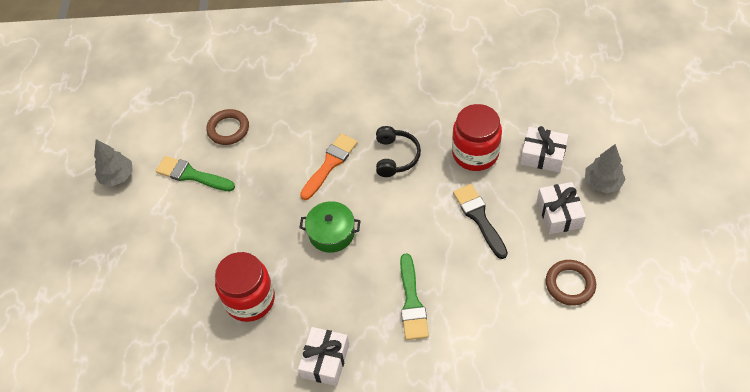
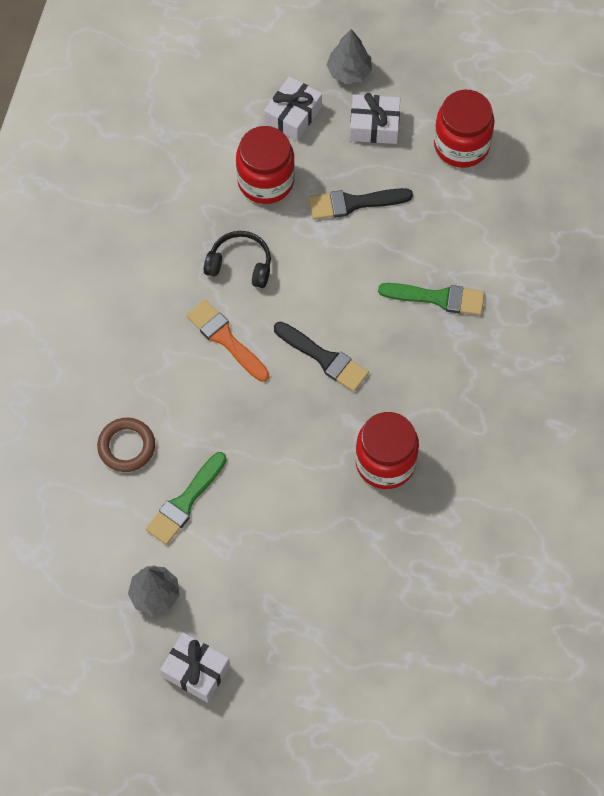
camera: 80 degrees left, 10 degrees up
(325, 361) = (482, 399): white gift -> white gift (196, 671)
(331, 233) = (324, 358): green pot -> black brush
(570, 284) = (461, 145): brown ring -> red jar

